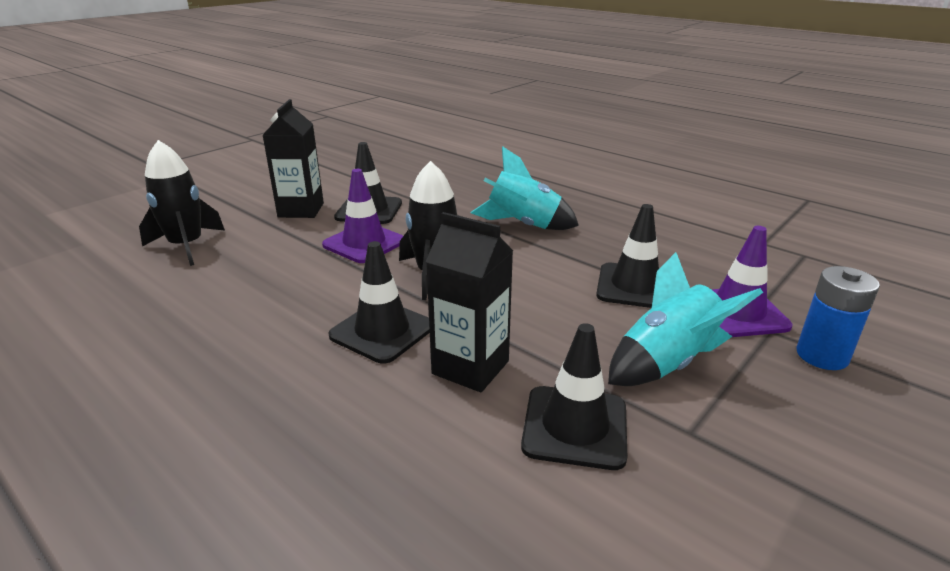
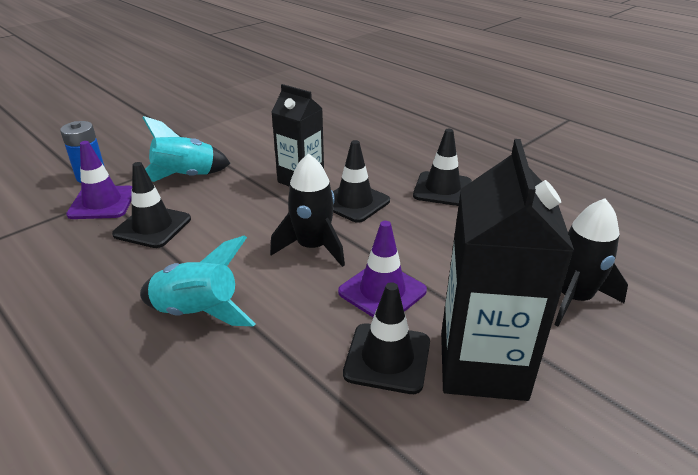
camera: 175 degrees left, 5 degrees up
(301, 210) = (482, 365): black carton -> black carton, size x1.56
(575, 427) = (258, 155): black traffic cone -> black traffic cone (442, 189)

